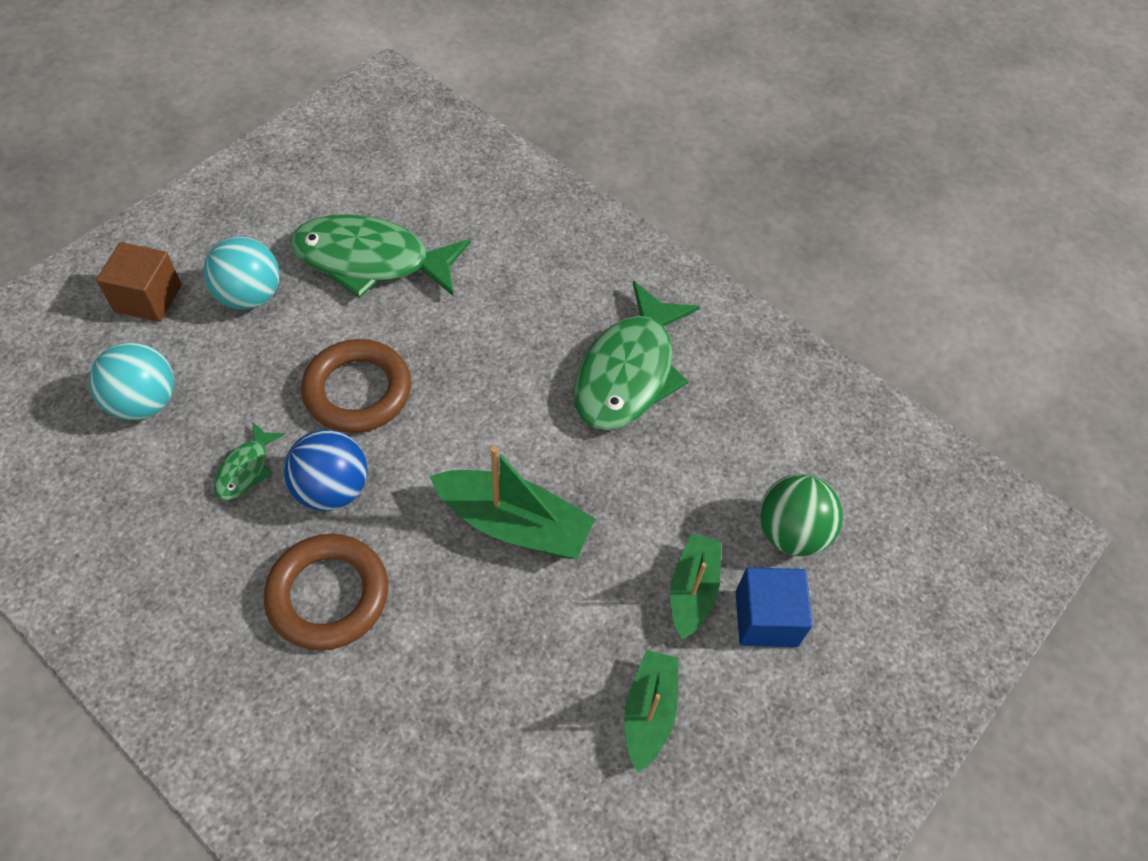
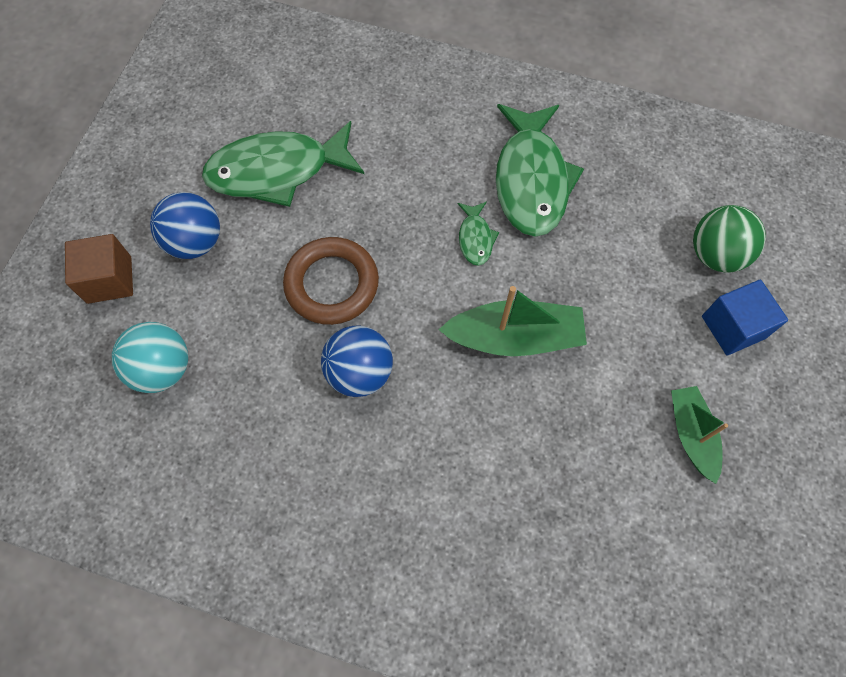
camera: 20 degrees left, 10 degrees up
(246, 469) = (281, 387): green fish -> green fish (475, 238)
(250, 296) = (195, 242): turquoise ball -> blue ball
(328, 595) = (407, 457): brown ring -> none
(692, 590) = (671, 330): green boat -> none

